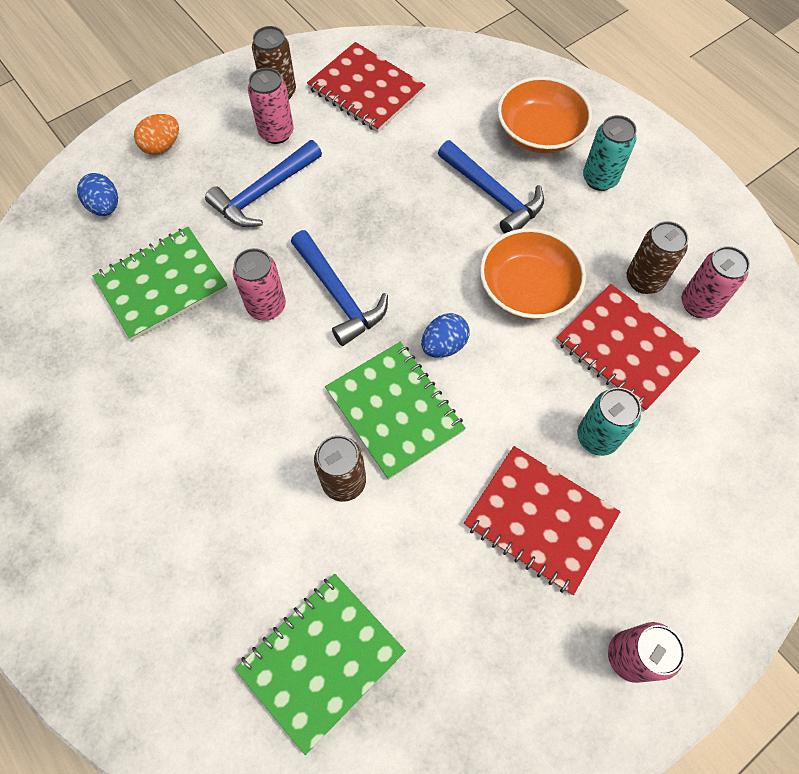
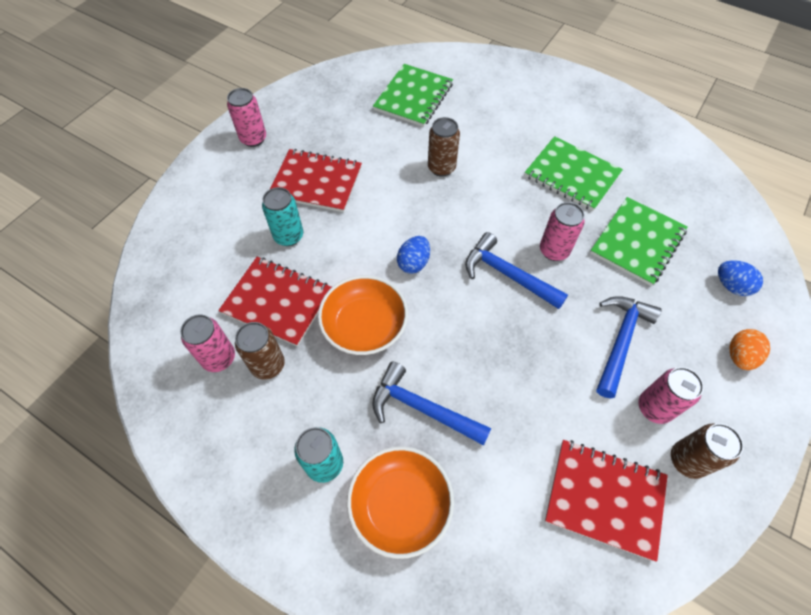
camera: 160 degrees right, 5 degrees down
(394, 410) = (429, 213): green notebook -> green notebook (571, 175)

